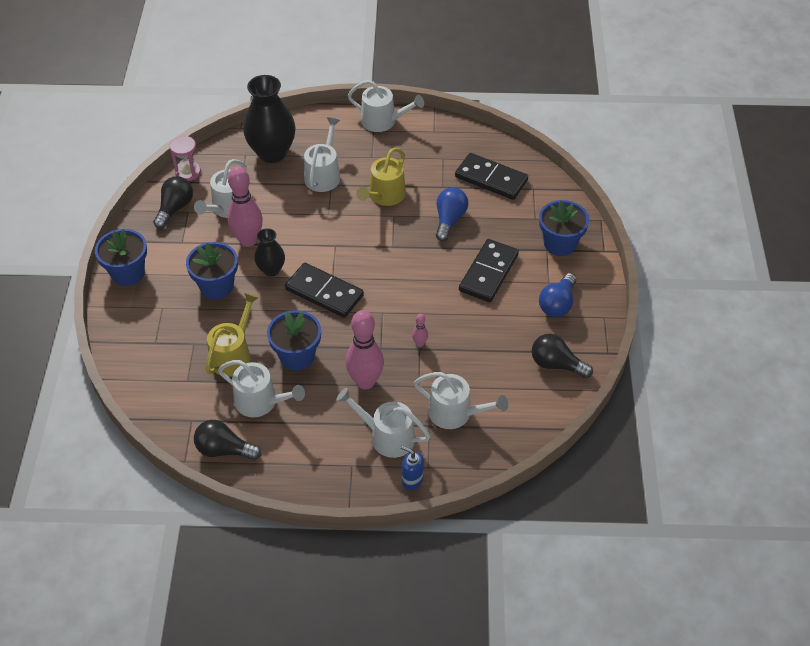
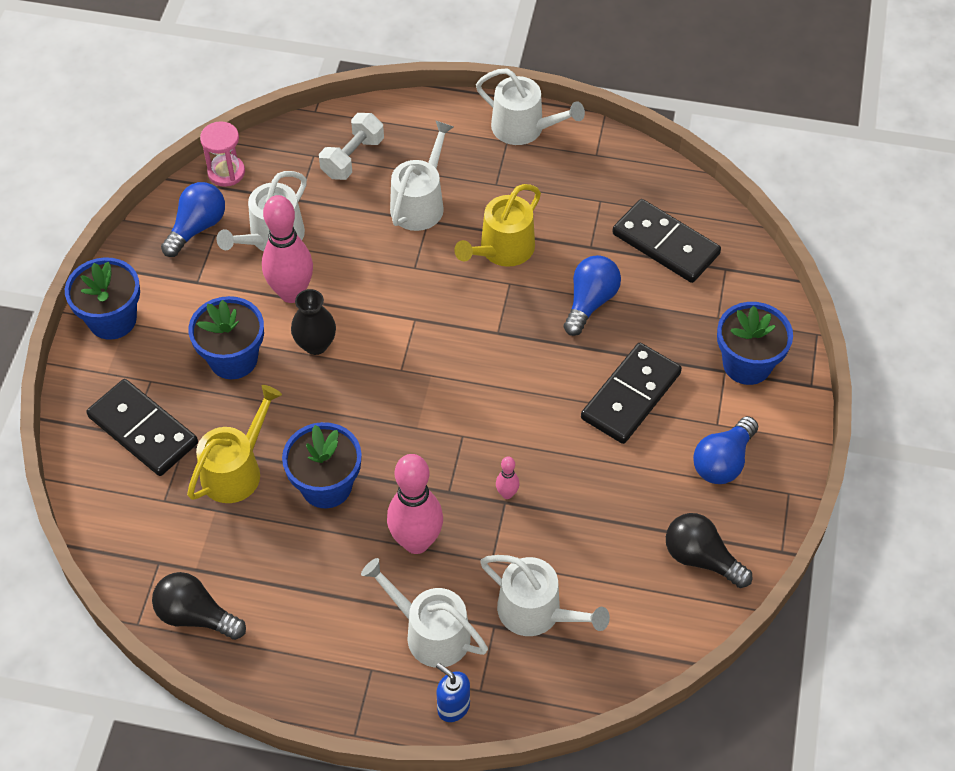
camera: 10 degrees right, 5 degrees up
(175, 208) = (197, 227): black light bulb -> blue light bulb
(260, 402) = (261, 549): white watering can -> none
(272, 153) = (352, 158): black vase -> white dumbbell
(324, 292) = (385, 392): black domino -> black domino (143, 430)

